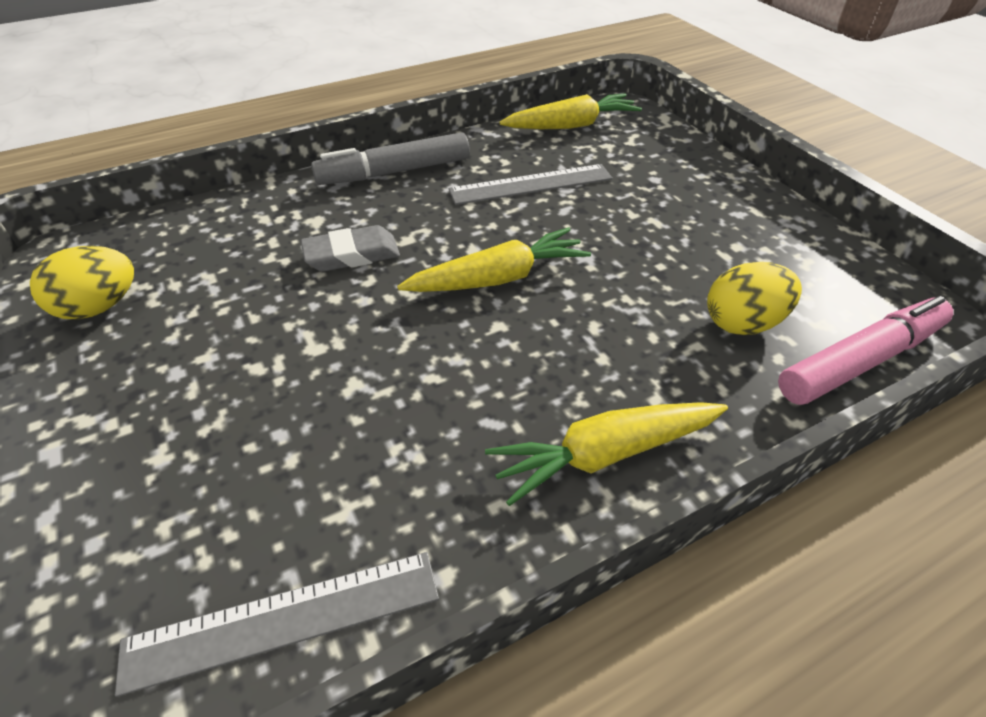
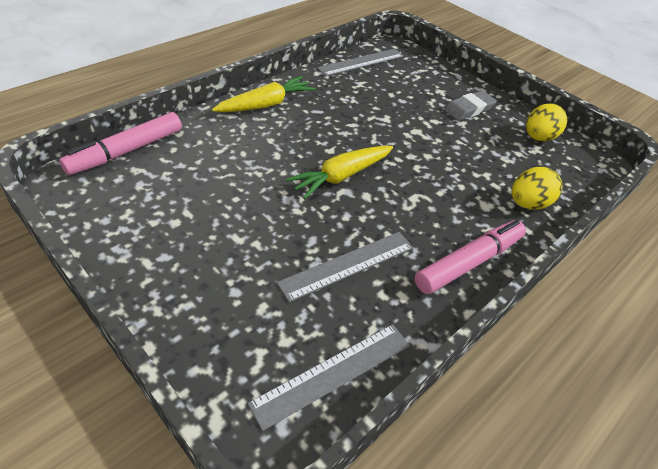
camera: 160 degrees right, 0 degrees up
(352, 255) = (440, 182): grey eraser -> grey eraser (469, 109)
(394, 172) = (469, 262): grey marker -> pink marker
(571, 125) = (332, 373): yellow carrot -> grey ruler
(743, 323) = (188, 165): yellow egg -> yellow egg (528, 204)

